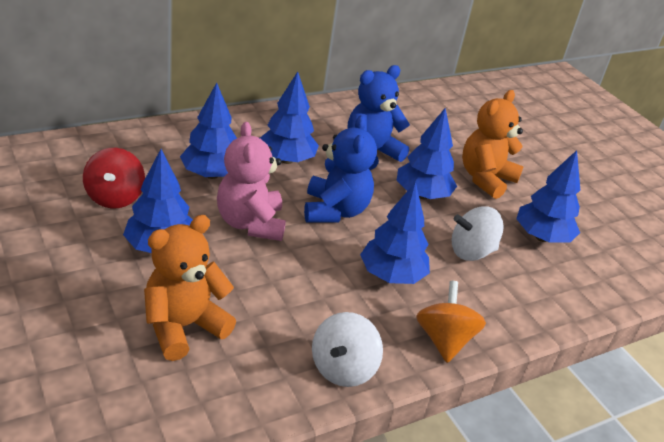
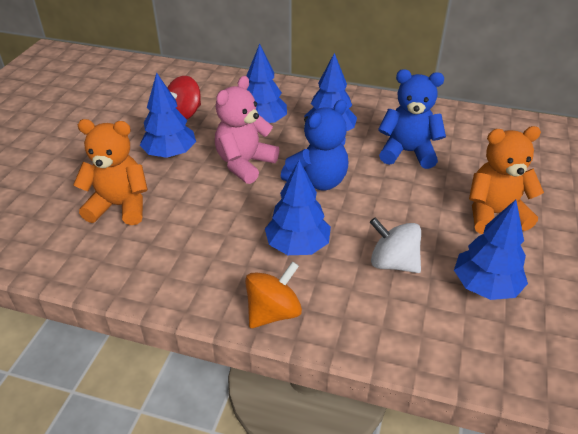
camera: 50 degrees right, 5 degrees up
(343, 368) = (174, 286): white spinning top -> none
(422, 195) = (410, 201): blue tree -> none

